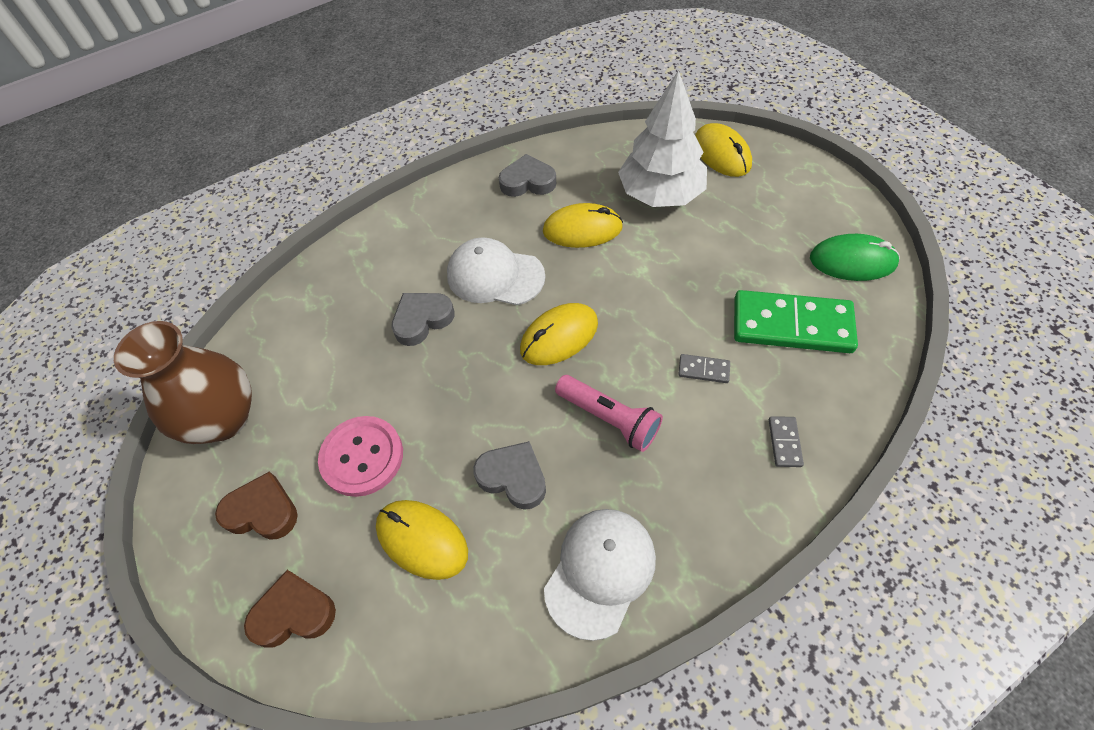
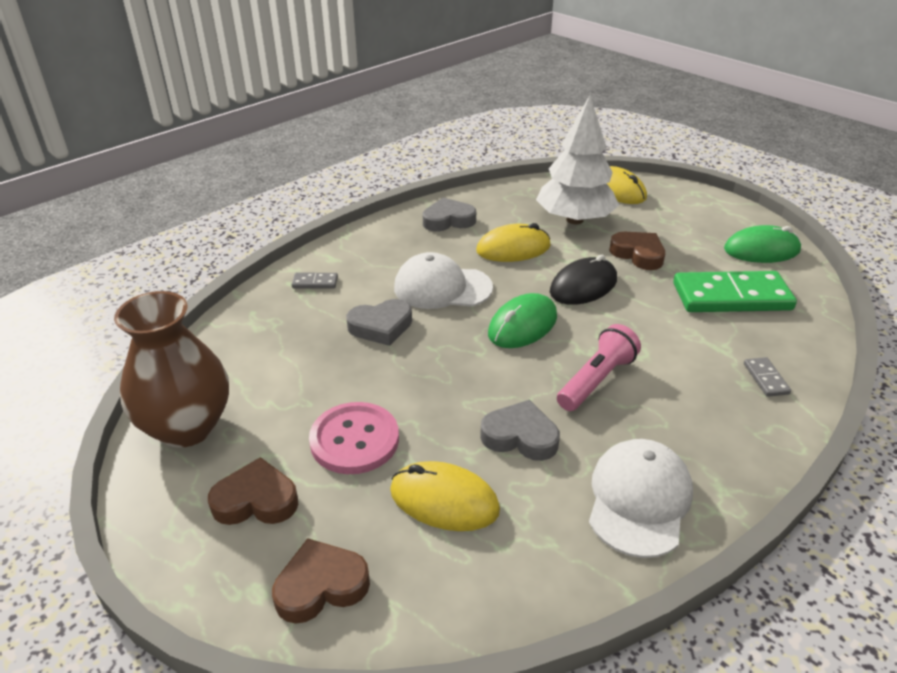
camera: 15 degrees left, 20 degrees down
(422, 320) = (381, 326): grey heart -> grey heart turned 150 degrees counterclockwise
(559, 336) = (522, 325): yellow mouse -> green mouse
(609, 418) = (596, 380): pink flashlight -> pink flashlight turned 75 degrees counterclockwise
(638, 290) = (583, 286): none -> black mouse
(703, 370) = (668, 335): grey domino -> grey domino (315, 282)
(712, 252) = (638, 254): none -> brown heart

